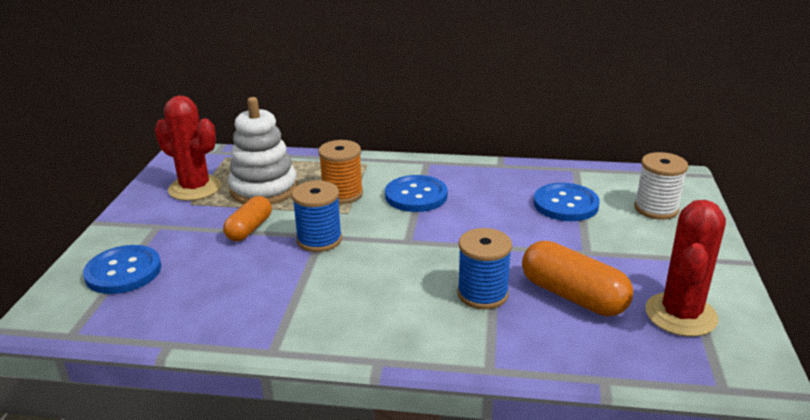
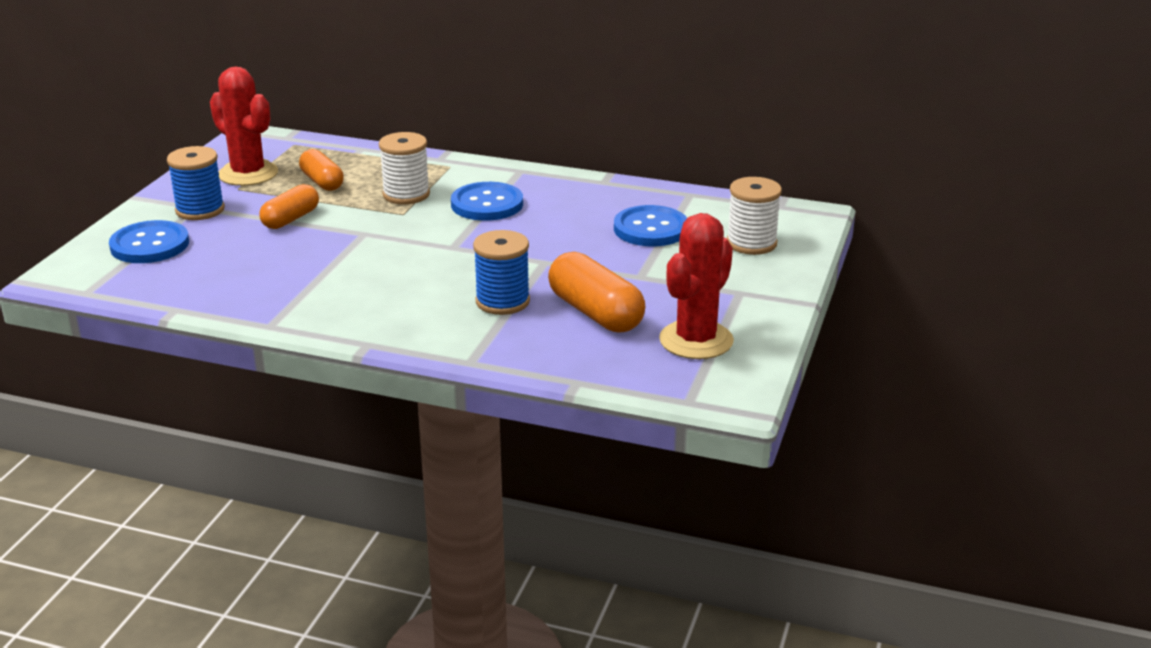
camera: 10 degrees right, 0 degrees up
(264, 189) = (322, 182): white stacking toy -> orange capsule
(319, 240) = (359, 236): blue spool -> blue spool (200, 210)
(342, 194) = (406, 194): orange spool -> white spool

